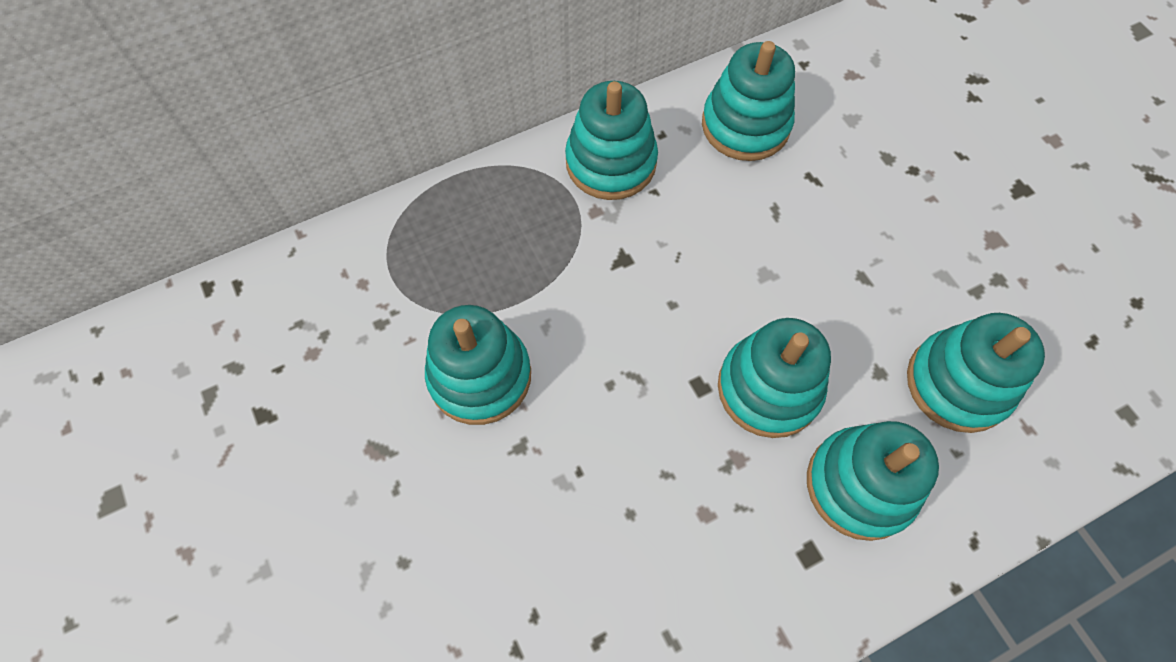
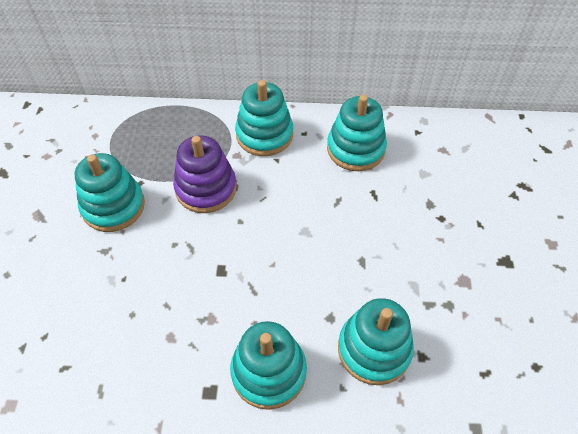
camera: 30 degrees right, 10 degrees down
(591, 281) = (206, 188): none -> purple stacking toy
(769, 388) = (258, 291): turquoise stacking toy -> none

